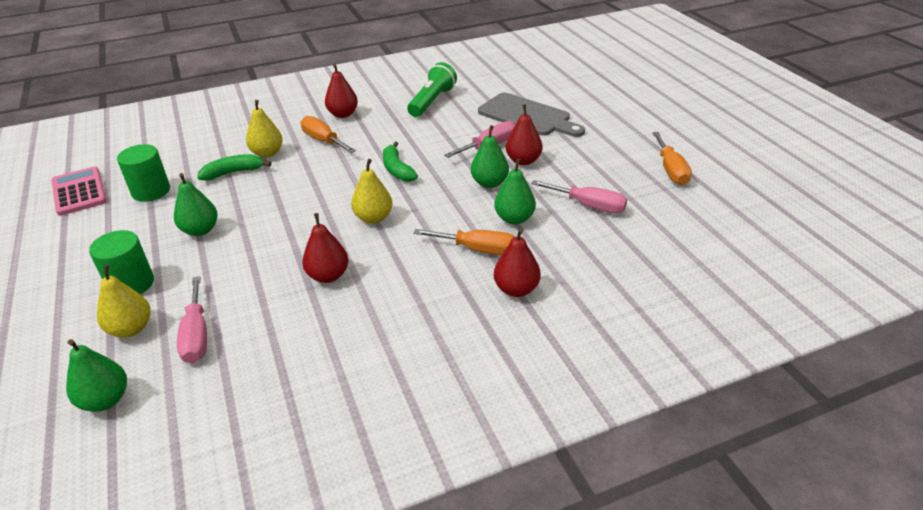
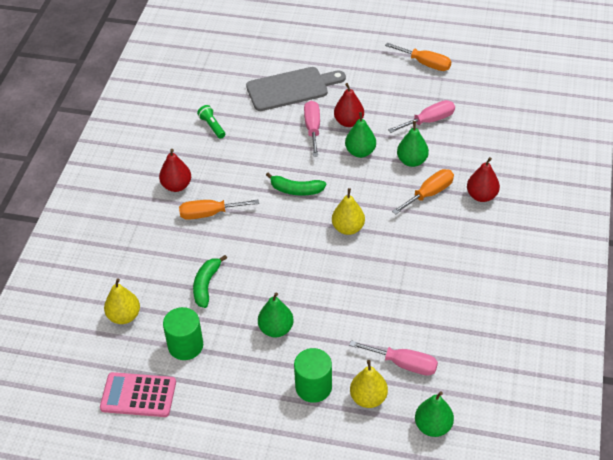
camera: 55 degrees left, 10 degrees up
(267, 153) = (195, 254): yellow pear -> yellow pear (124, 316)
(328, 276) = (395, 277): red pear -> none
(432, 101) = (212, 126): green flashlight -> green flashlight, size x0.57

